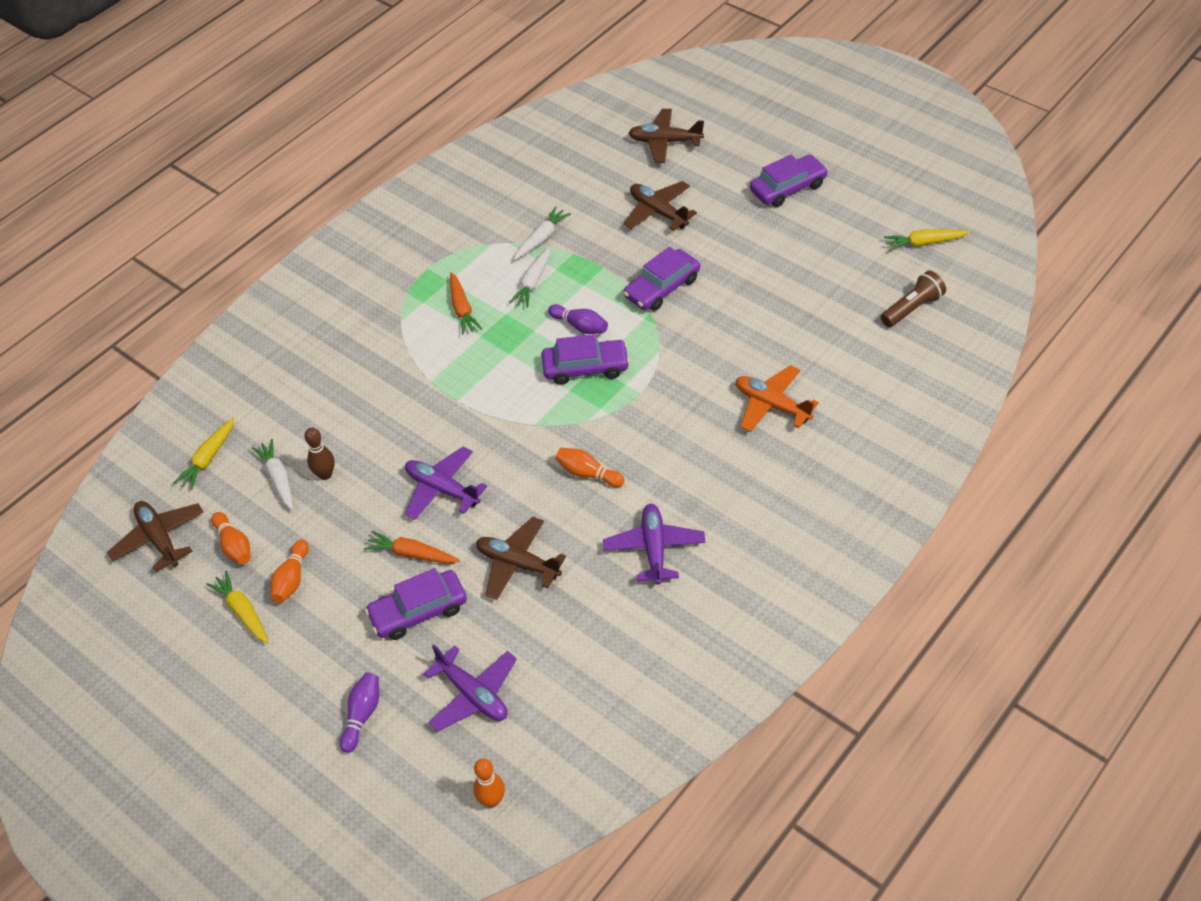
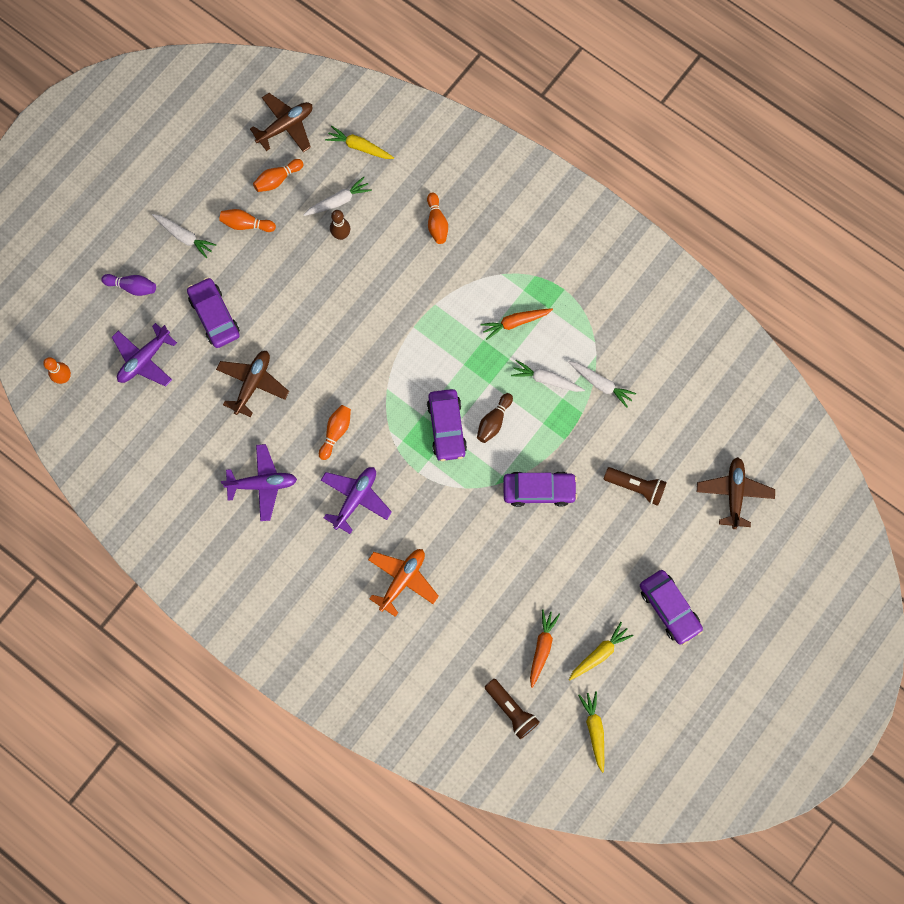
camera: 85 degrees right, 25 degrees up
(243, 612) = (220, 195): yellow carrot -> yellow carrot (599, 653)
(296, 652) = (184, 237): none -> white carrot
(326, 381) = (436, 223): none -> orange bowling pin
(412, 554) = (265, 306): orange carrot -> orange carrot (542, 648)
(442, 489) = (324, 323): purple plane -> purple plane (356, 498)
(580, 326) = (494, 421): purple bowling pin -> brown bowling pin
(658, 212) = (636, 487): brown plane -> brown flashlight
(662, 288) = (539, 490): purple car -> purple car turned 135 degrees clockwise

